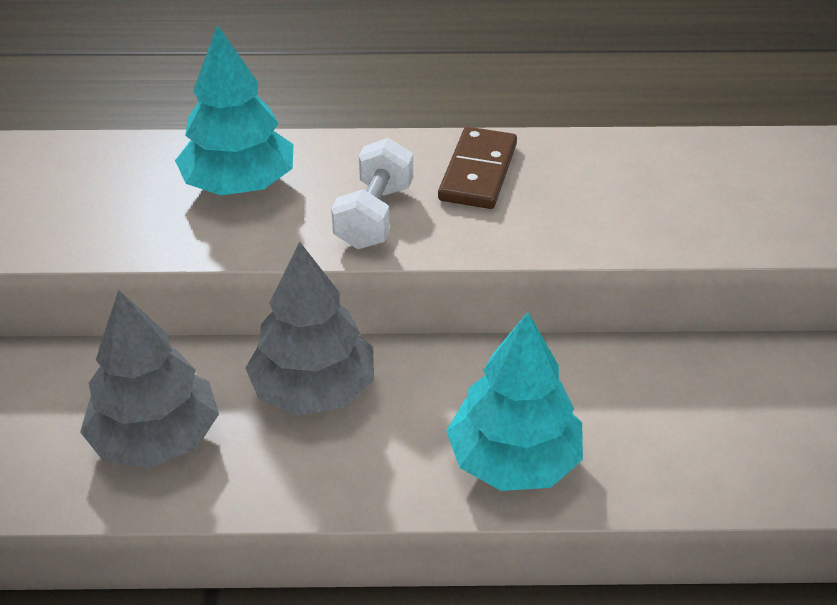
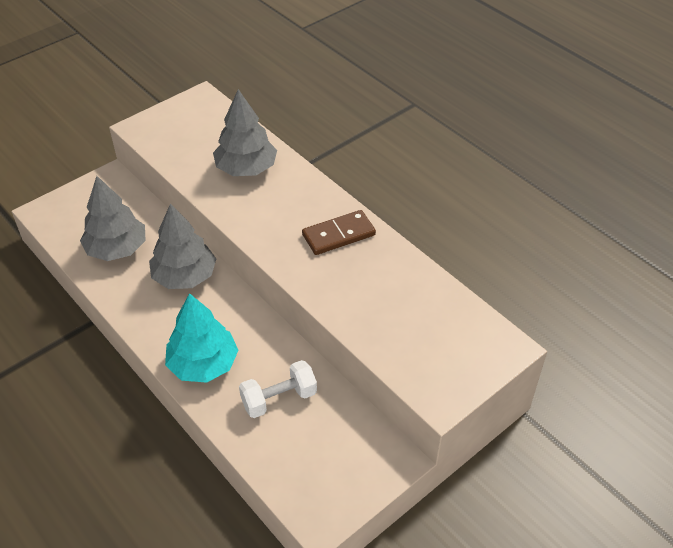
camera: 50 degrees right, 5 degrees up
(239, 185) = (246, 168): turquoise tree -> grey tree
(374, 216) = (269, 221): white dumbbell -> white dumbbell (279, 399)

